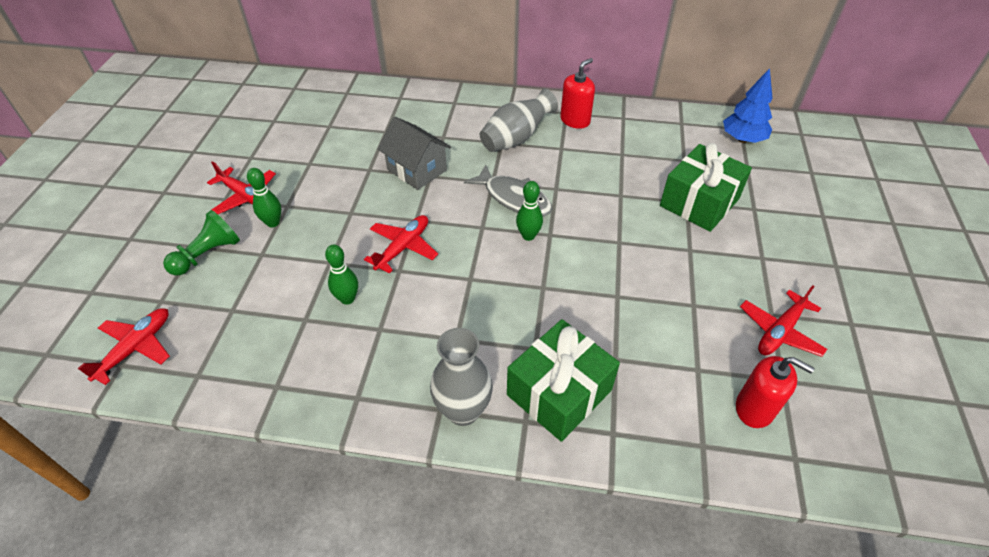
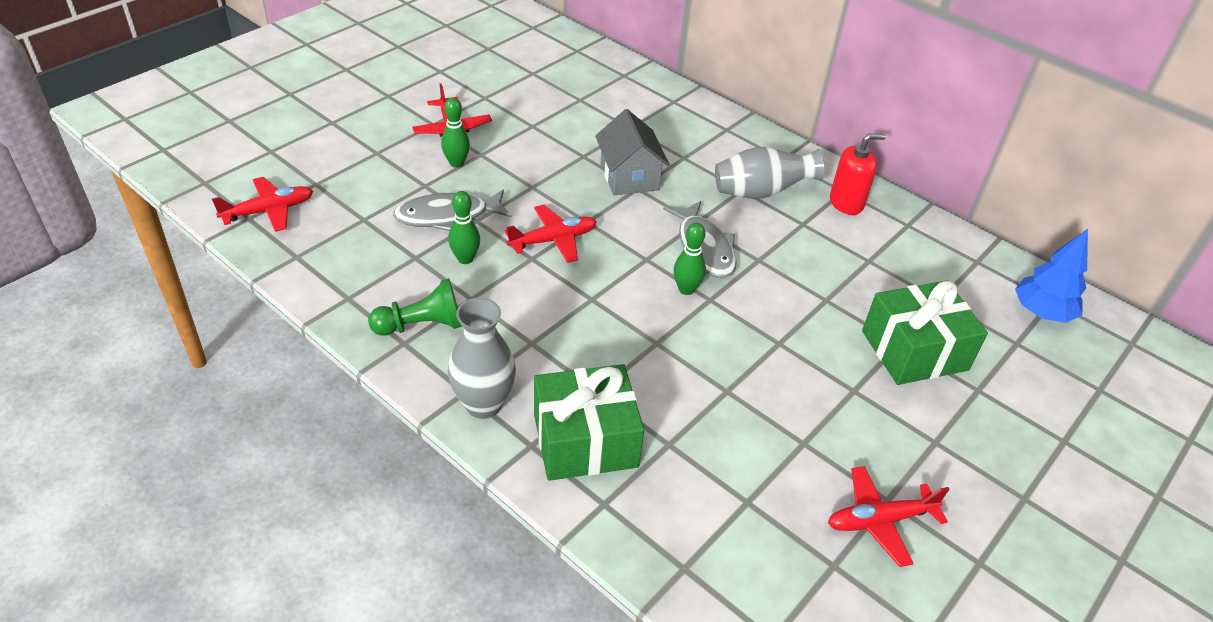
camera: 30 degrees right, 5 degrees down
(207, 254) = (381, 164): green pawn -> green pawn (421, 325)
(303, 270) = (447, 216): none -> grey fish
(754, 408) = (774, 570): red soap dispenser -> none

